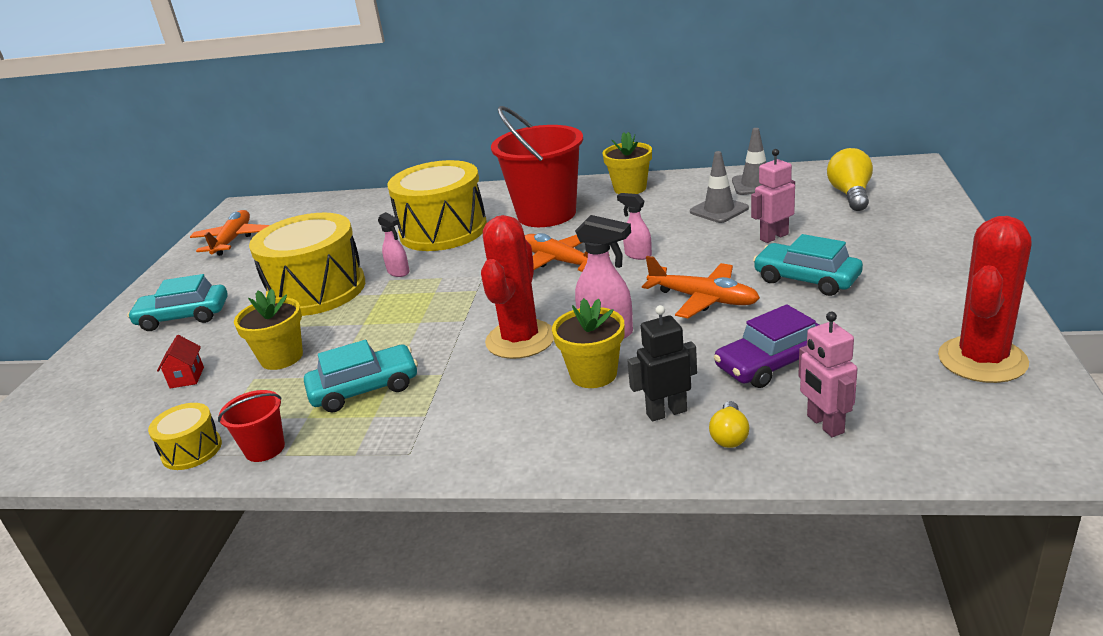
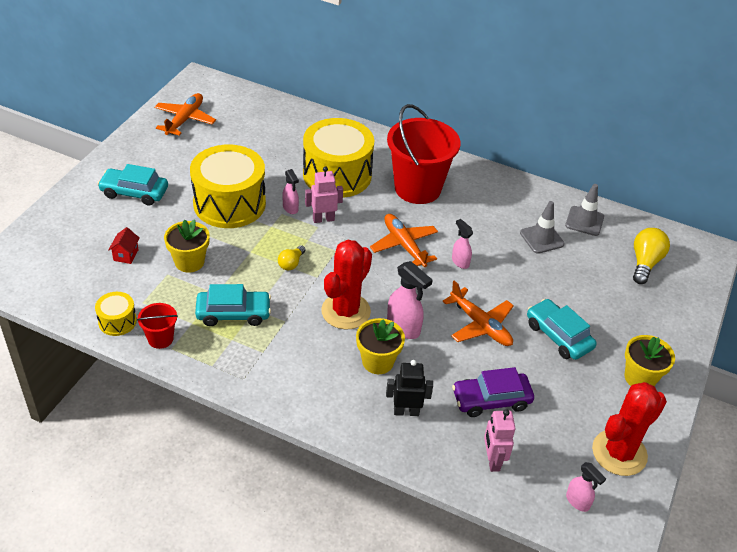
camera: 10 degrees right, 15 degrees up
(630, 188) = (491, 185): yellow flower pot -> yellow flower pot (640, 378)
(729, 436) = (433, 445): yellow light bulb -> yellow light bulb (291, 263)
(773, 237) = (563, 284): pink robot -> pink robot (323, 219)
(979, 429) = (578, 501): none -> pink spray bottle

